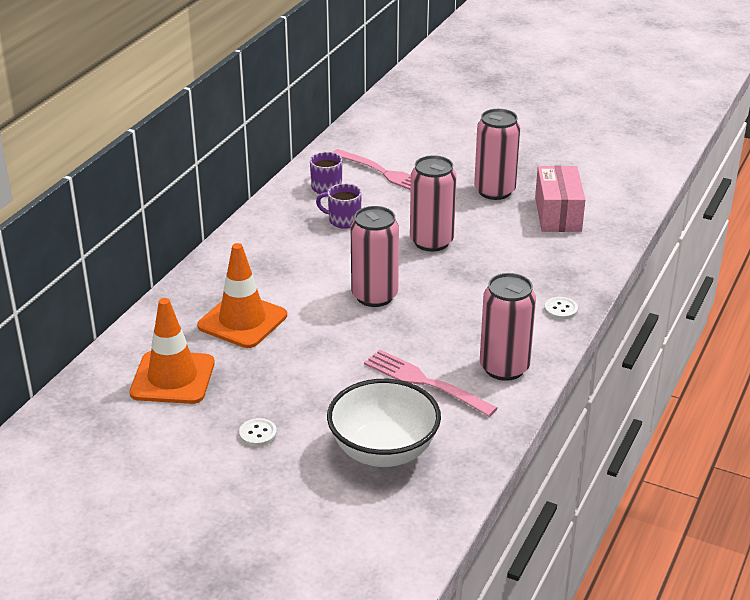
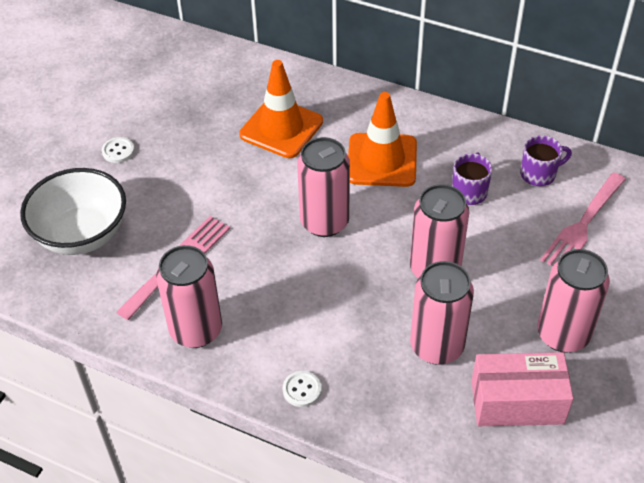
camera: 90 degrees right, 15 degrees up
(173, 378) = (199, 93): orange traffic cone -> orange traffic cone (382, 160)
(510, 245) = (437, 346): none -> pink can

